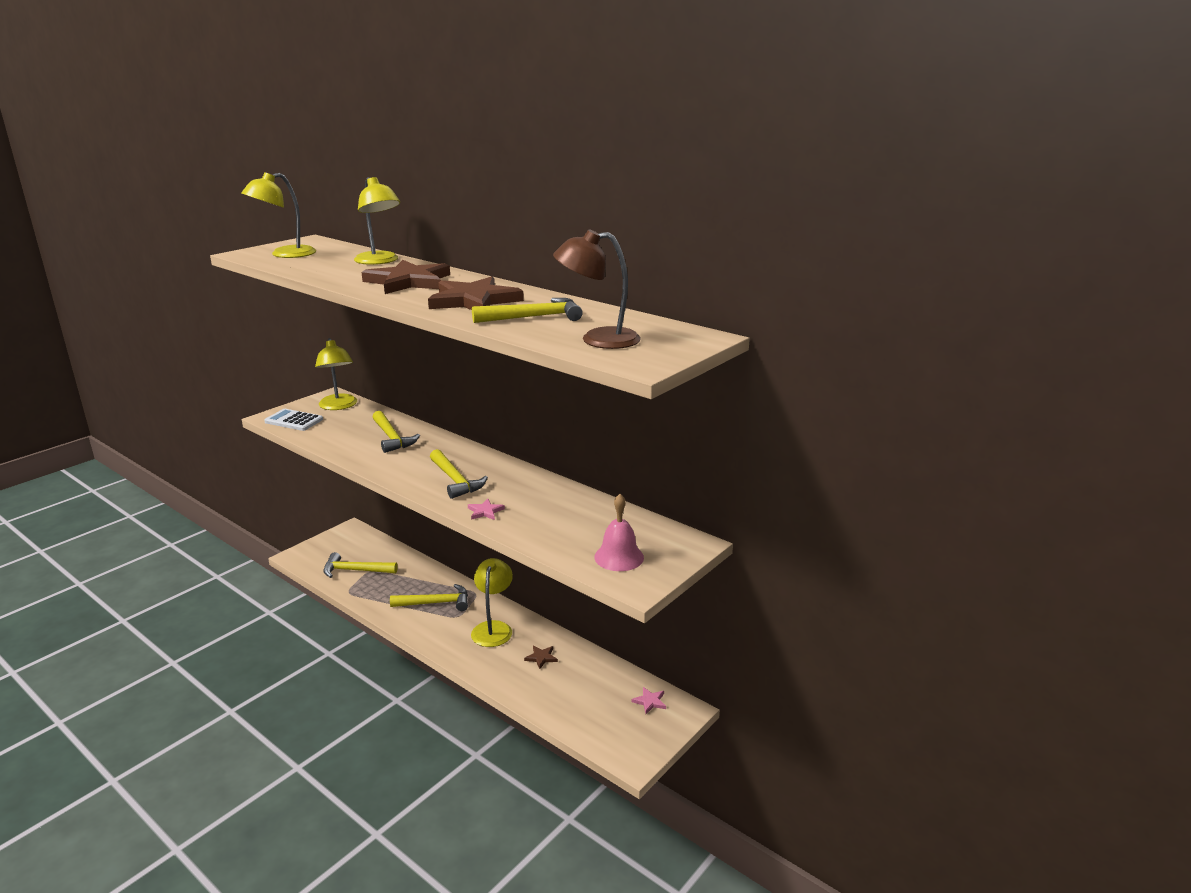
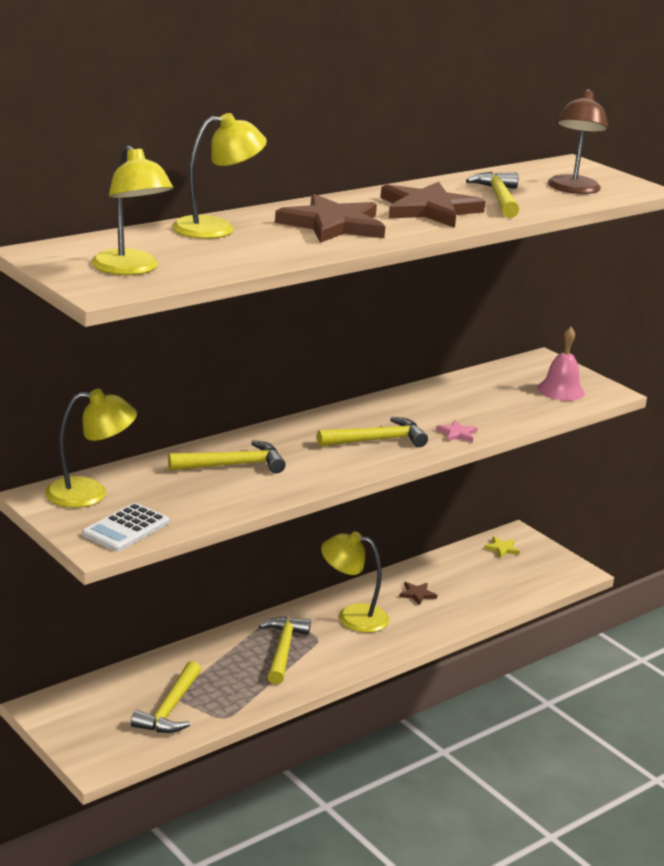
camera: 80 degrees left, 0 degrees up
(650, 701) = (502, 549): pink star -> yellow star

